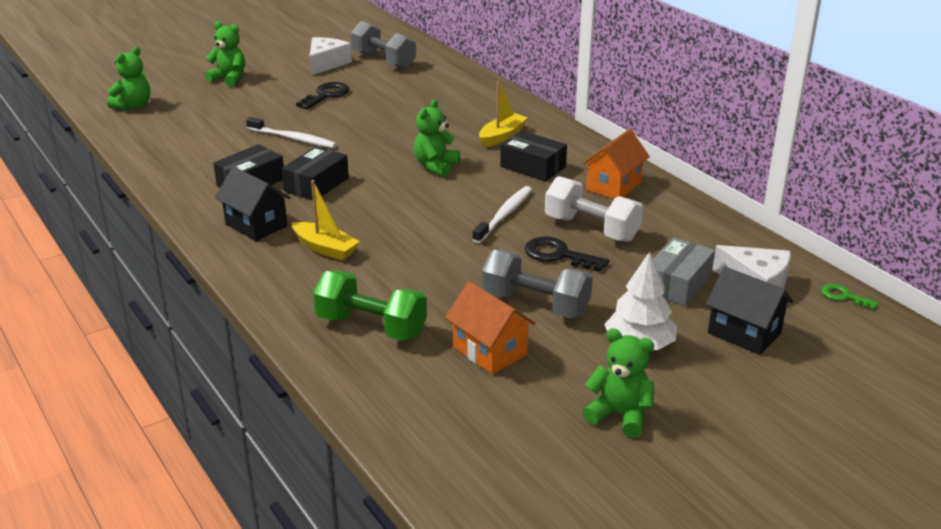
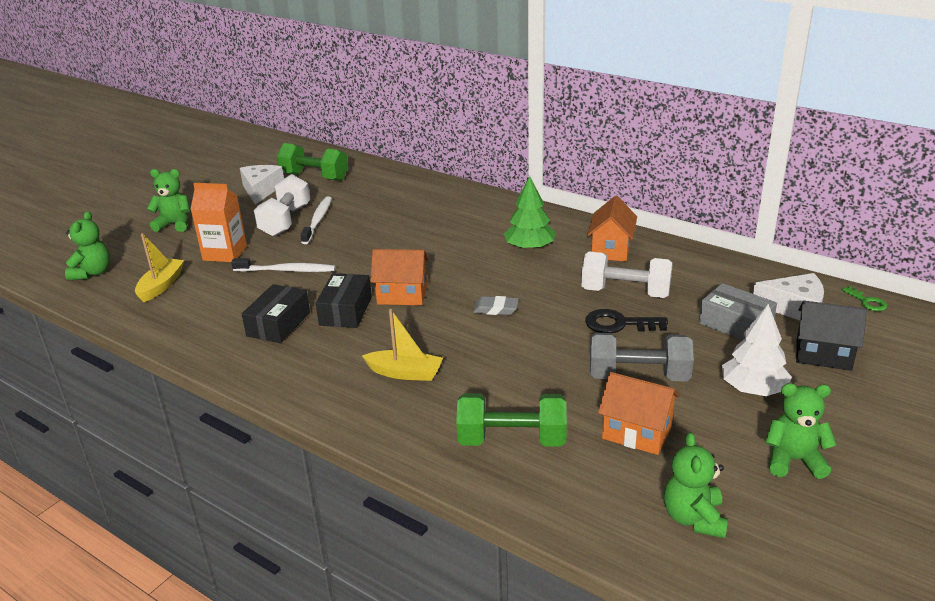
camera: 20 degrees left, 0 degrees up
(252, 112) = (225, 253): none -> orange carton
(256, 225) = (318, 367): black house -> none
(326, 95) = (285, 221): black key -> white dumbbell
(377, 182) = (402, 295): none -> orange house
(383, 61) = (314, 177): grey dumbbell -> green dumbbell
(435, 166) = (443, 267): green teddy bear -> green teddy bear (693, 518)
(452, 214) = (496, 309): none -> grey eraser
(502, 136) = (479, 226): yellow boat -> yellow boat (161, 286)
(504, 215) = (542, 298): white toothbrush -> white toothbrush (318, 220)
(533, 167) = (529, 247): black box -> green tree
(677, 284) = (735, 324): grey box -> grey box turned 60 degrees counterclockwise
(844, 296) = (867, 302): green key -> green key turned 135 degrees counterclockwise

